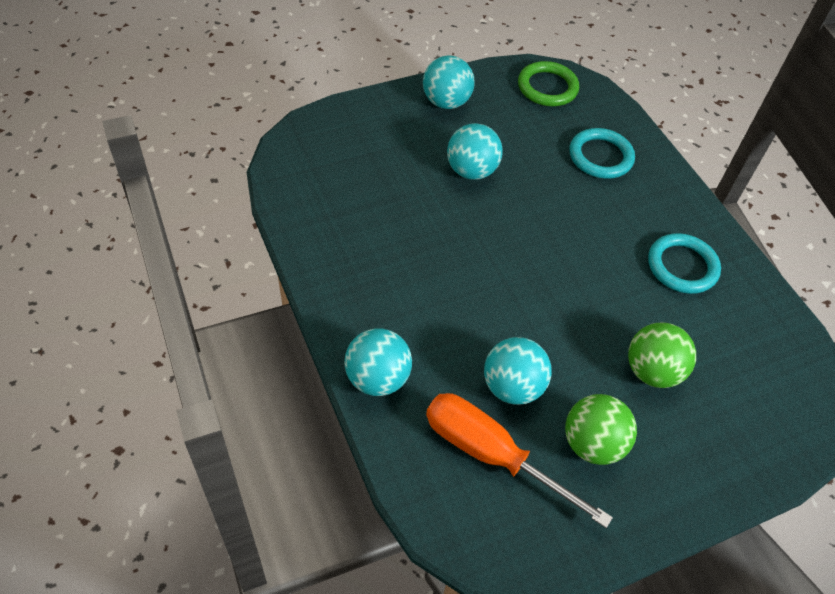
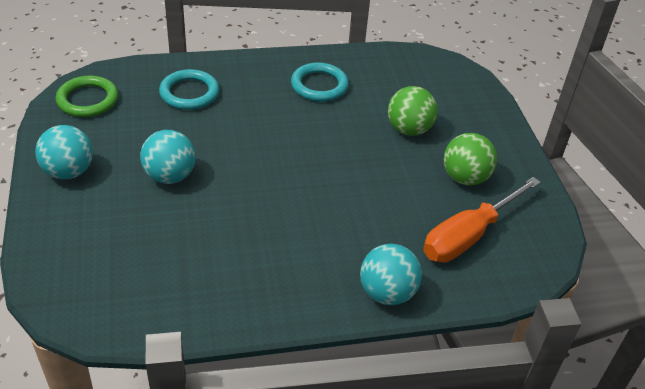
camera: 75 degrees left, 10 degrees down
(512, 386) = (409, 208): turquoise ball -> none

